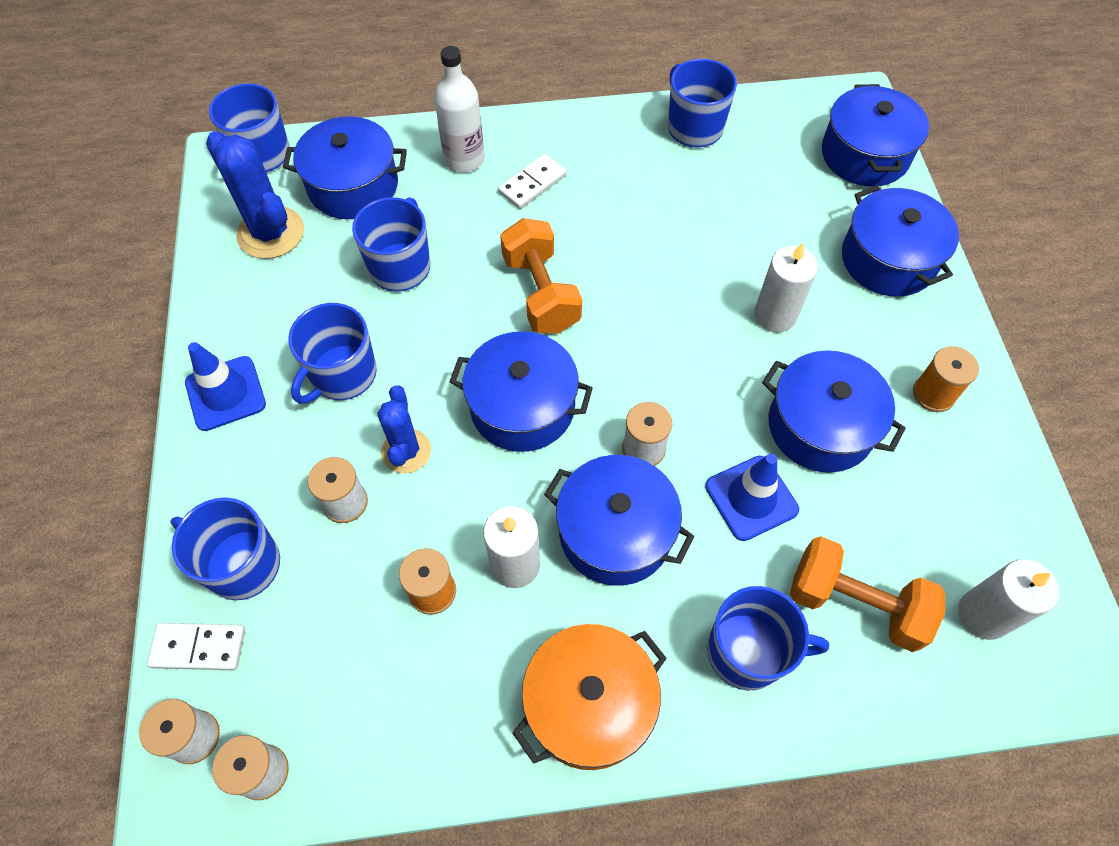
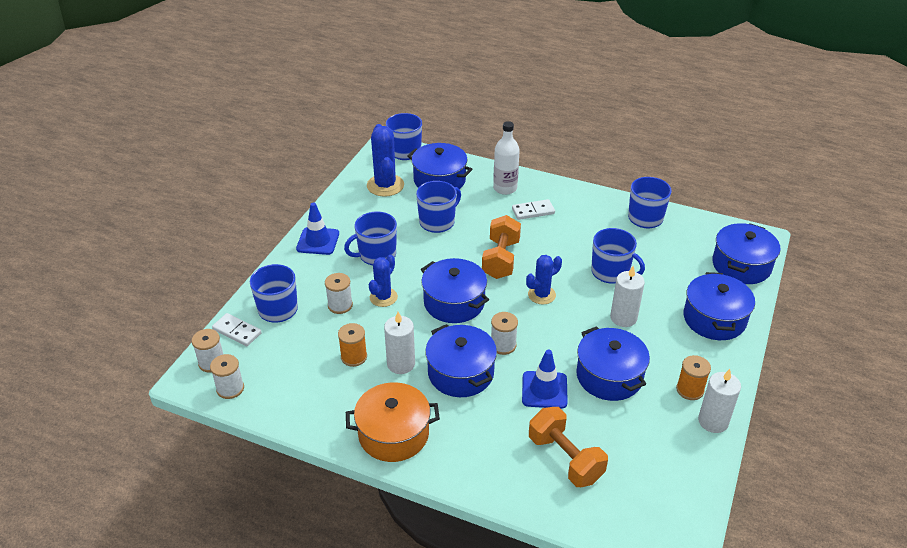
camera: 30 degrees right, 20 degrees down
(640, 330) = (541, 295): none -> blue cactus
(747, 652) = (490, 451): blue mug -> blue mug (611, 272)
(983, 615) = (635, 497): white candle -> white candle (713, 421)

